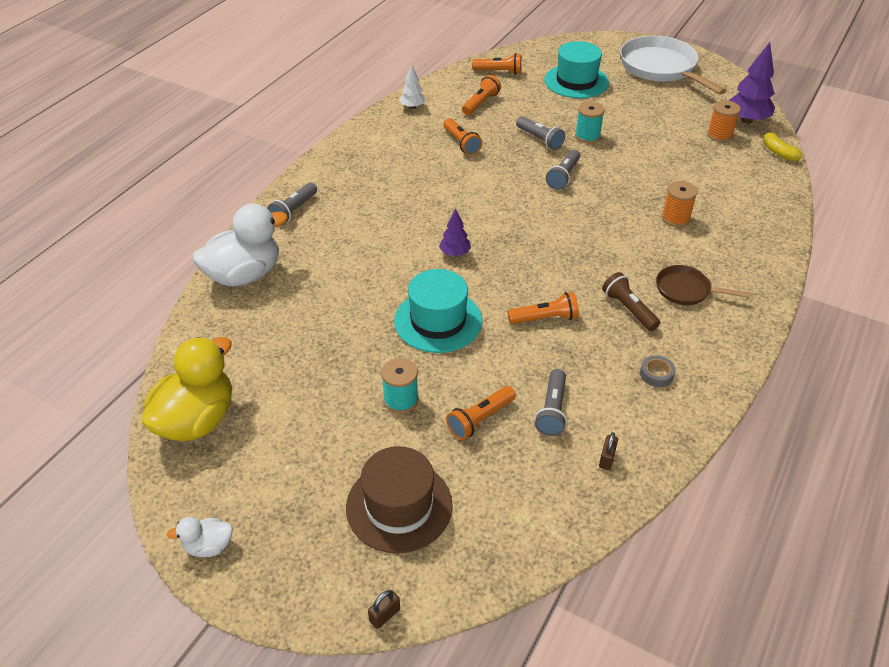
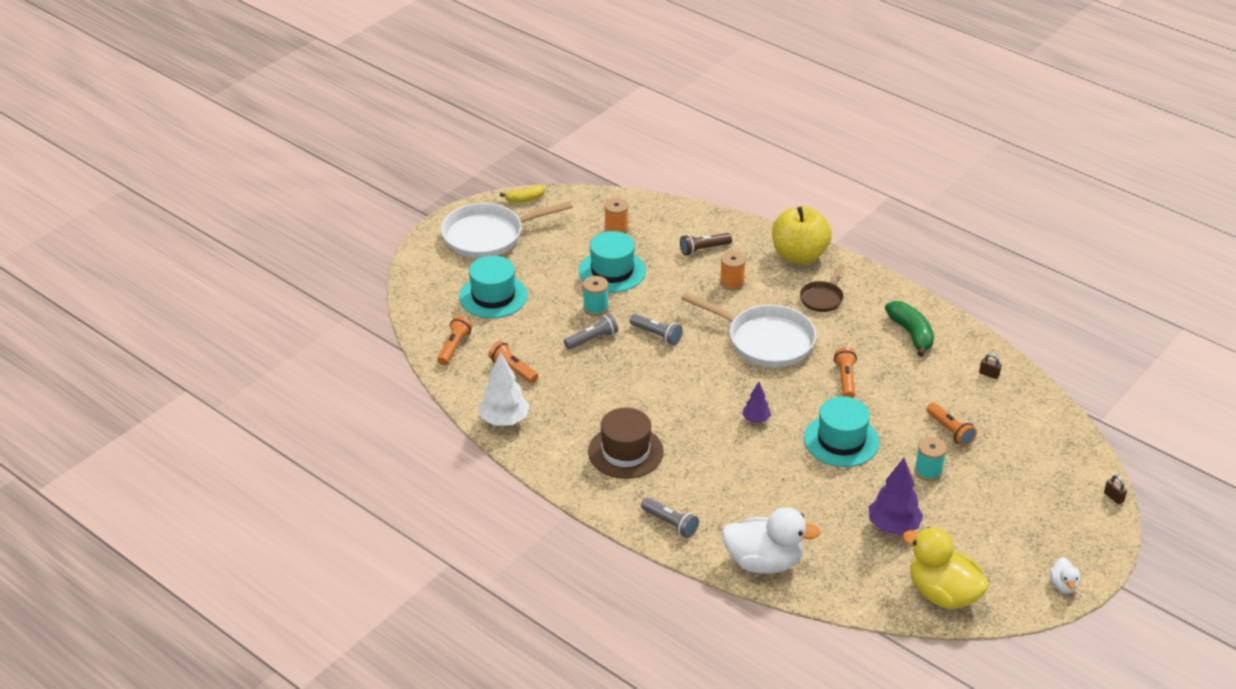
camera: 80 degrees left, 5 degrees down
(244, 275) = (764, 562): white duck -> white duck turned 120 degrees clockwise
(399, 506) = (1028, 482): brown hat -> brown hat (625, 452)
(412, 107) = (504, 420): white tree -> white tree, size x1.76
(461, 143) = (584, 393): orange flashlight -> none
(552, 410) = (943, 392): grey flashlight -> none
(587, 250) = (765, 340): none -> white pan
(628, 309) = (840, 332): brown flashlight -> brown flashlight (704, 249)
(649, 140) = (612, 271): none -> turquoise hat
(656, 374) = (911, 334): grey tape -> green banana
(746, 120) = (597, 207): purple tree -> purple tree (893, 526)
(756, 266) = (799, 256): none -> yellow apple
(778, 152) = (651, 203): yellow banana -> yellow banana (525, 199)

